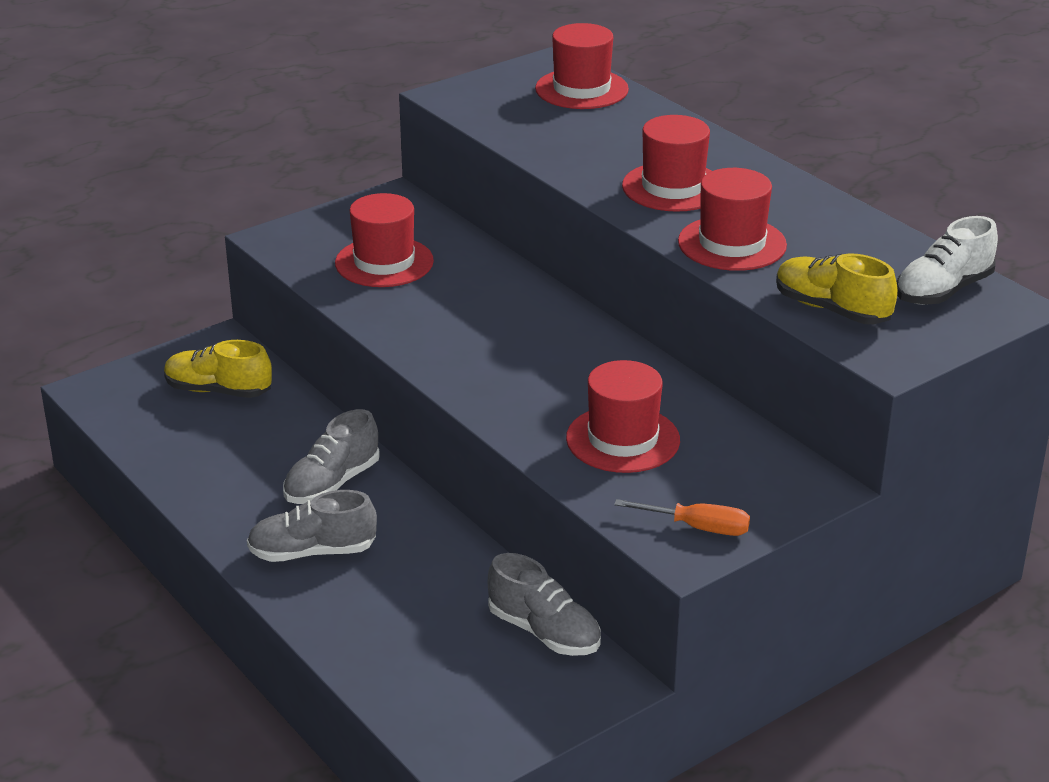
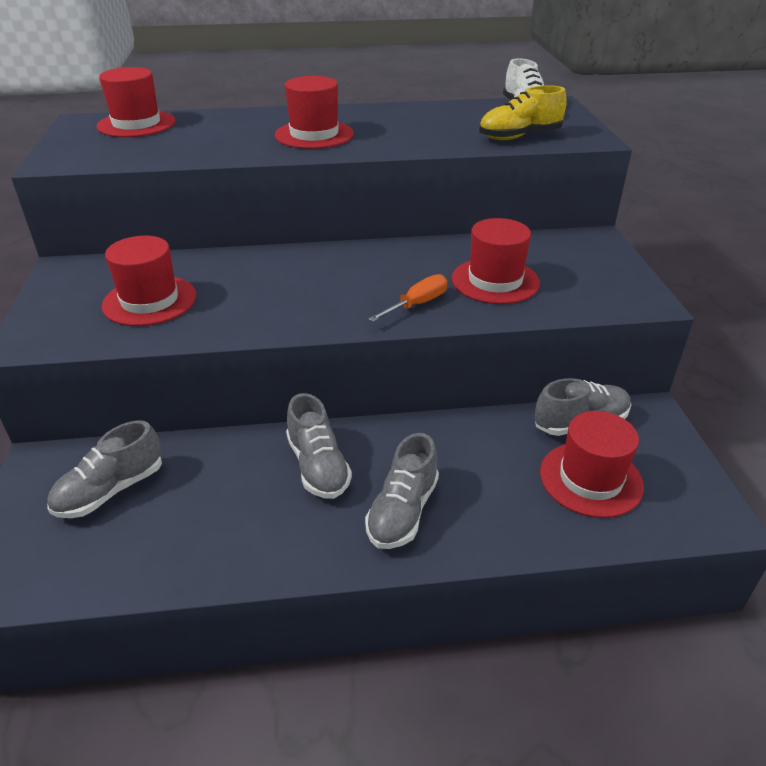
camera: 60 degrees left, 5 degrees up
(218, 391) = (111, 490): yellow shoe -> grey shoe
(697, 527) = (618, 287): orange screwdriver -> orange screwdriver (417, 304)
(732, 244) = (409, 139): red hat -> red hat (590, 479)

